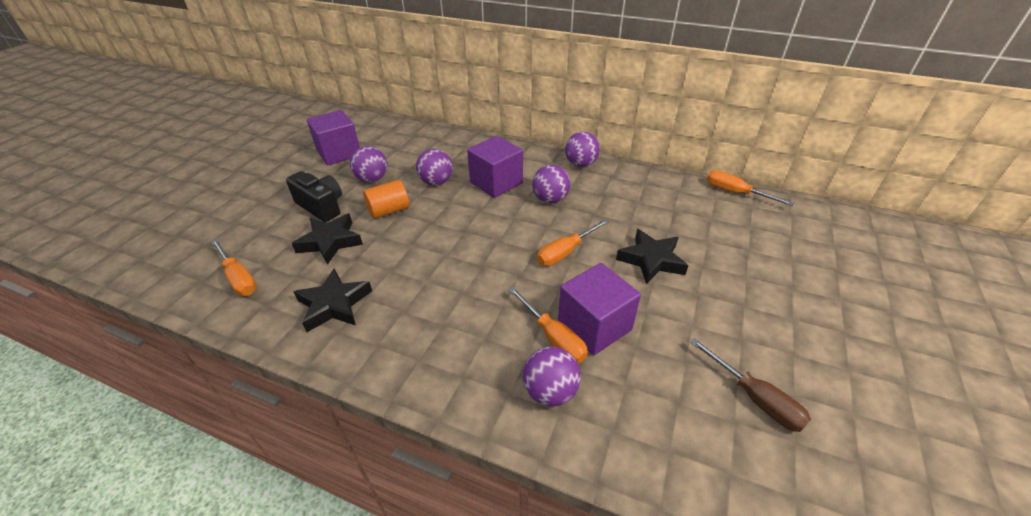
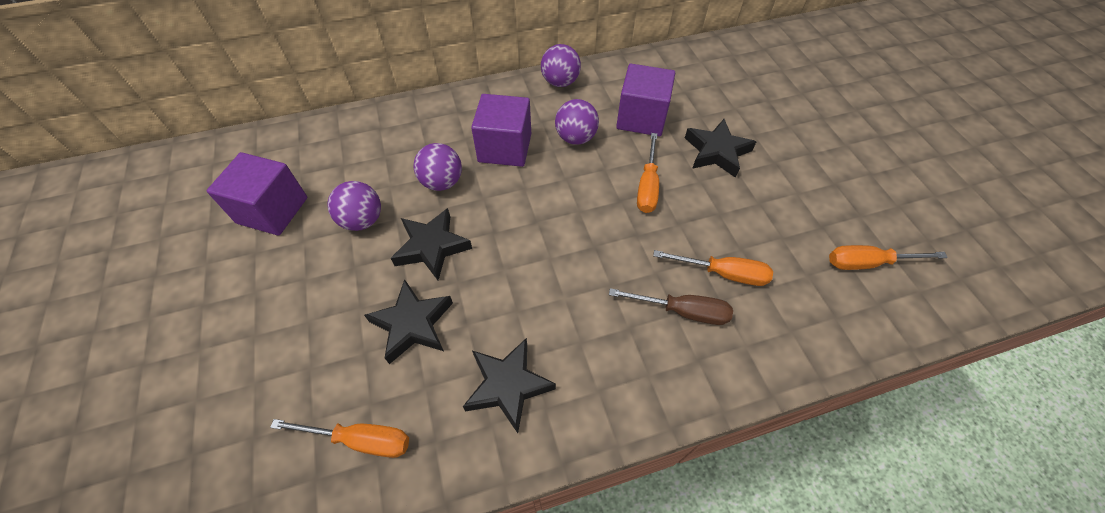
camera: 40 degrees left, 15 degrees up
(321, 206) = (344, 291): black camera -> none
(389, 211) = (432, 247): orange cylinder -> black star
(550, 391) = (769, 321): purple ball -> none
(594, 326) = (739, 241): purple cube -> purple cube (641, 118)
(735, 193) = (710, 48): orange screwdriver -> orange screwdriver (868, 263)
(755, 398) = (883, 225): brown screwdriver -> brown screwdriver (682, 311)

